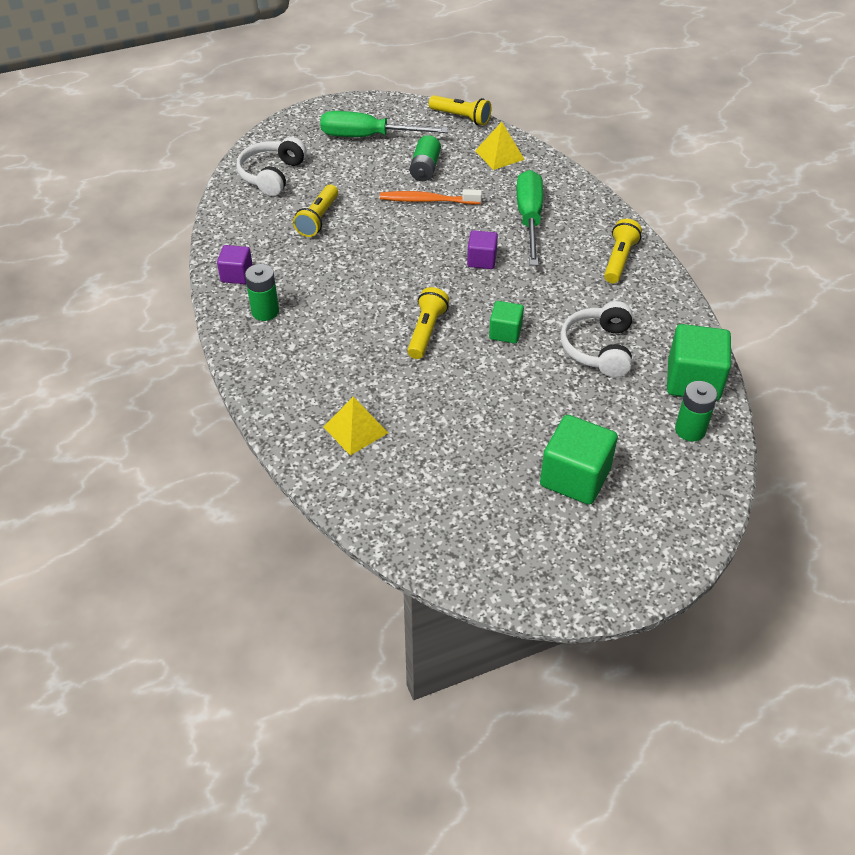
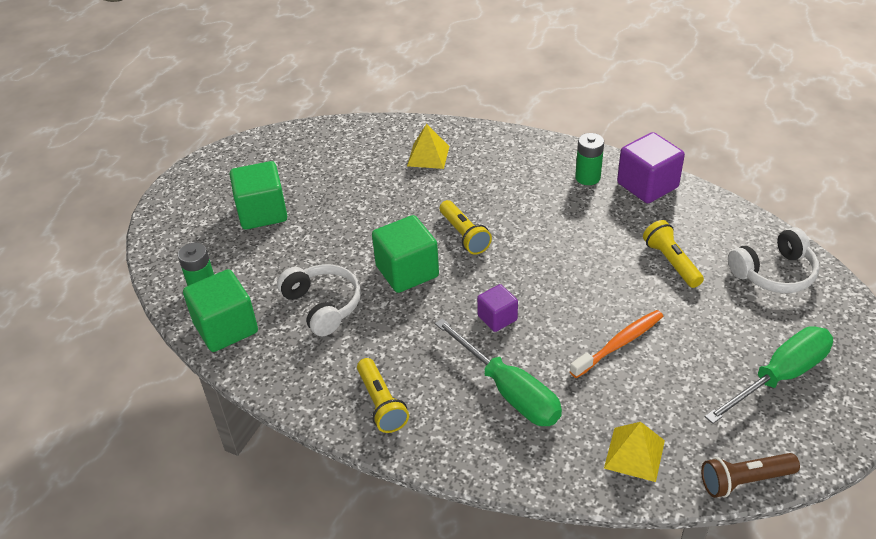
camera: 140 degrees right, 5 degrees down
(237, 275) = (647, 185): purple cube -> purple cube, size x1.74
(272, 175) = (774, 273): white headphones -> white headphones turned 90 degrees clockwise
(425, 168) = (674, 379): green battery -> none
(461, 117) = (744, 481): yellow flashlight -> brown flashlight
(505, 332) = (407, 271): green cube -> green cube, size x1.74

